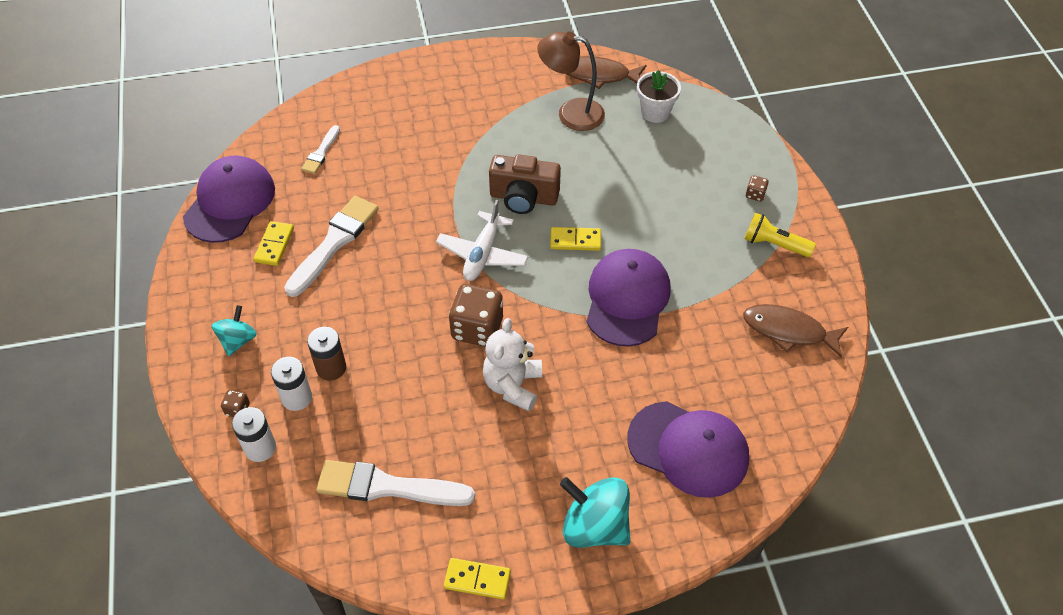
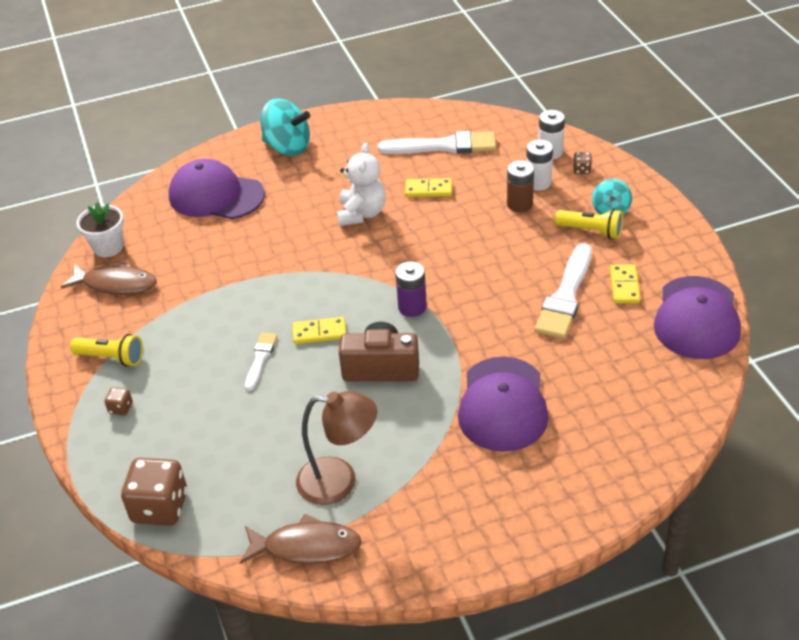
camera: 175 degrees right, 10 degrees down
(272, 316) = (591, 231): none -> yellow flashlight
(321, 152) = (629, 385): white brush -> white brush (260, 359)
(477, 328) = (402, 247): brown dice -> brown dice (160, 507)
(477, 579) = (366, 114): yellow domino -> yellow domino (428, 190)
(482, 254) = (412, 307): white plane -> purple battery
(627, 299) = (265, 288): purple cap -> purple cap (502, 404)
(655, 112) = (230, 499): white flower pot -> white flower pot (108, 247)

